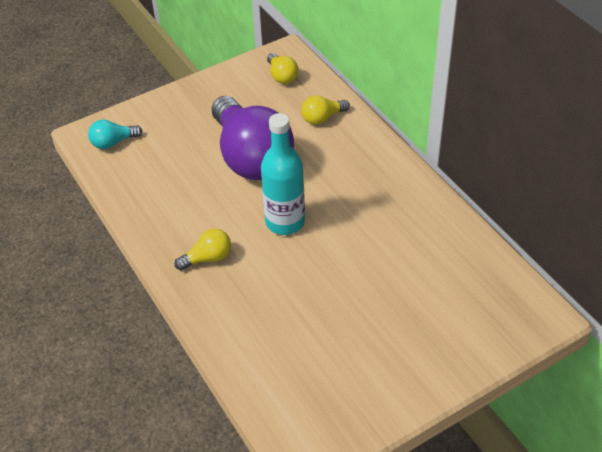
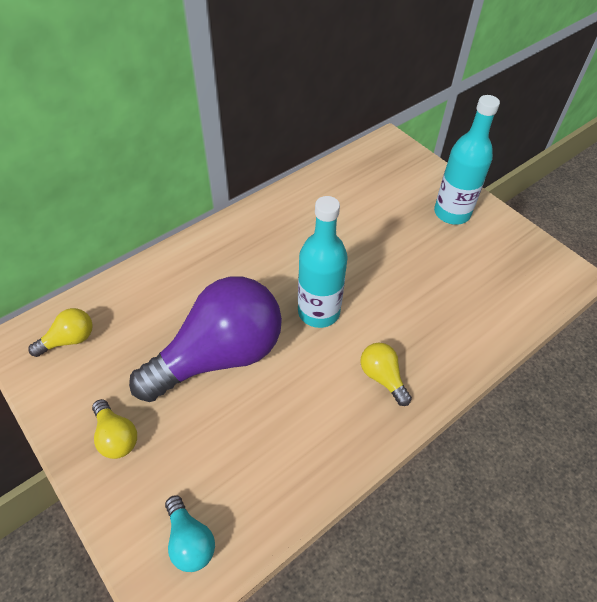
camera: 100 degrees left, 5 degrees up
(322, 118) = (154, 292): yellow light bulb -> yellow light bulb (116, 436)
(411, 356) = (452, 213): none -> turquoise bottle

